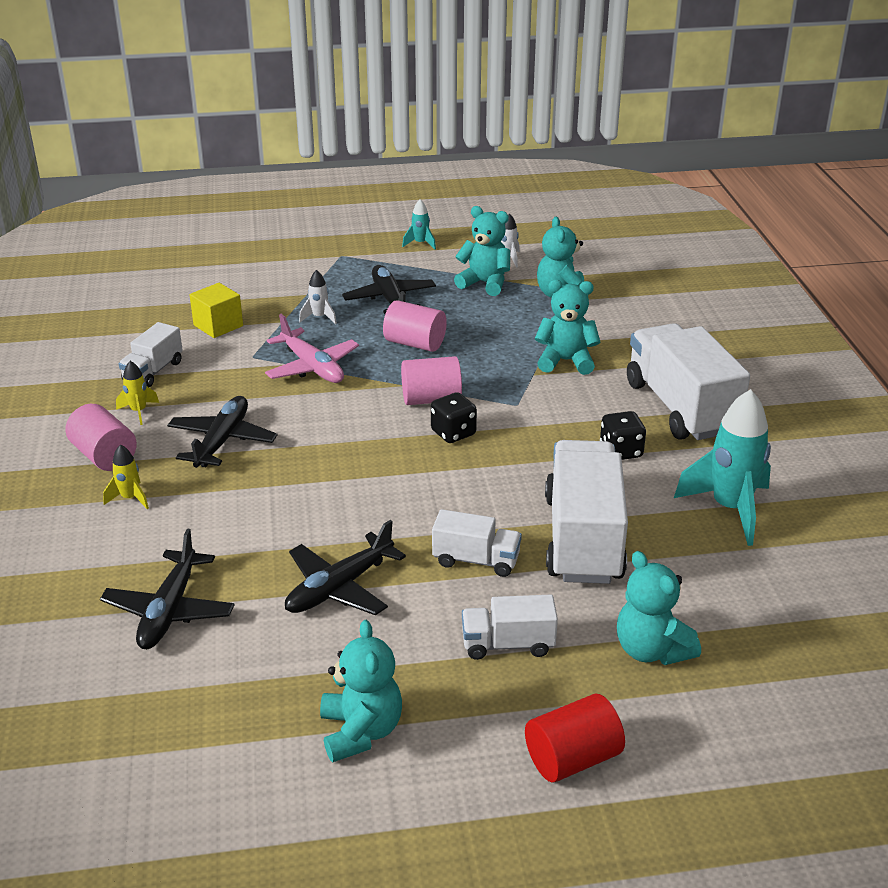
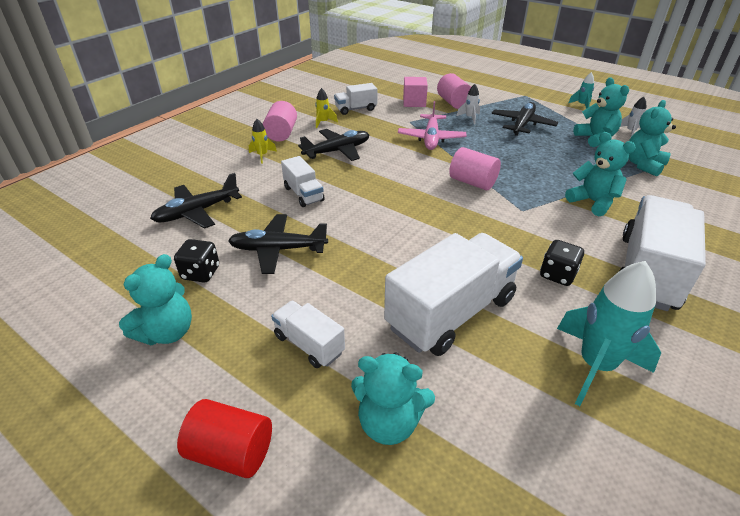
camera: 45 degrees right, 5 degrees up
(218, 325) = (414, 102): yellow cube -> pink cube
(415, 343) = (505, 151): pink cylinder -> pink cylinder (453, 103)
(453, 433) = (459, 206): black dice -> black dice (201, 273)
(476, 560) = (366, 282): white truck -> white truck (303, 194)
(651, 650) = (389, 422): turquoise teddy bear -> turquoise teddy bear turned 90 degrees counterclockwise

